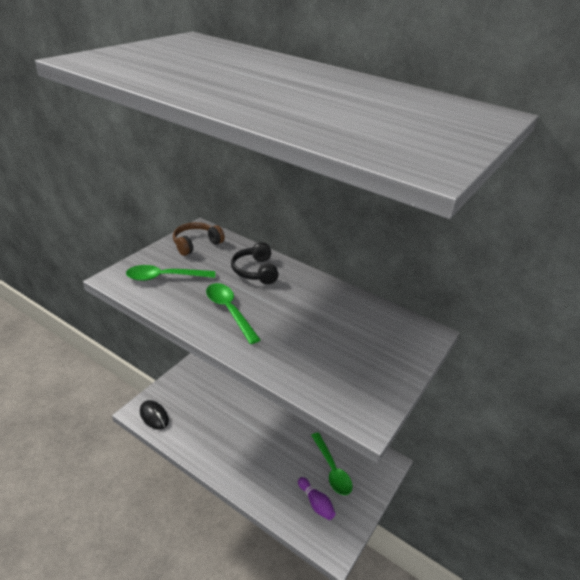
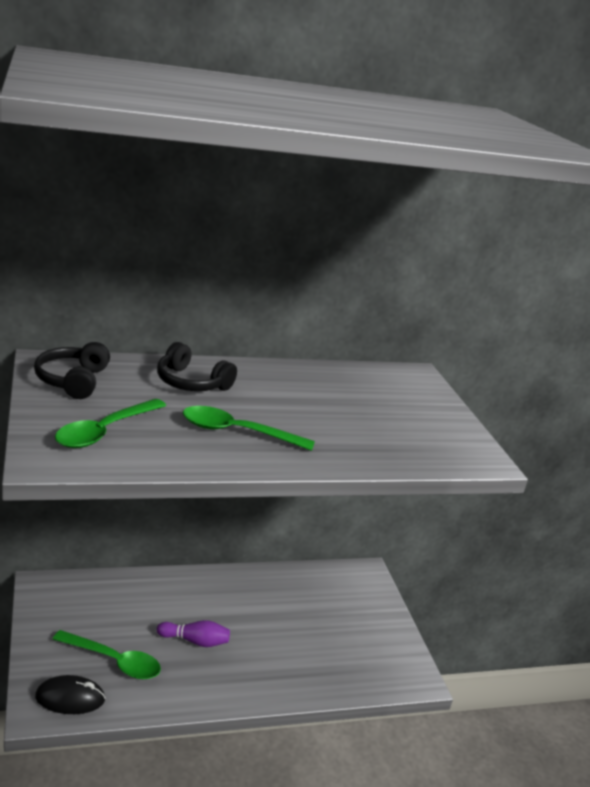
camera: 50 degrees left, 10 degrees down
(196, 244) = (73, 380): brown headphones -> black headphones
(316, 503) = (355, 653): purple bowling pin -> purple bowling pin (195, 641)
(332, 469) = (331, 612): green spoon -> green spoon (113, 661)

